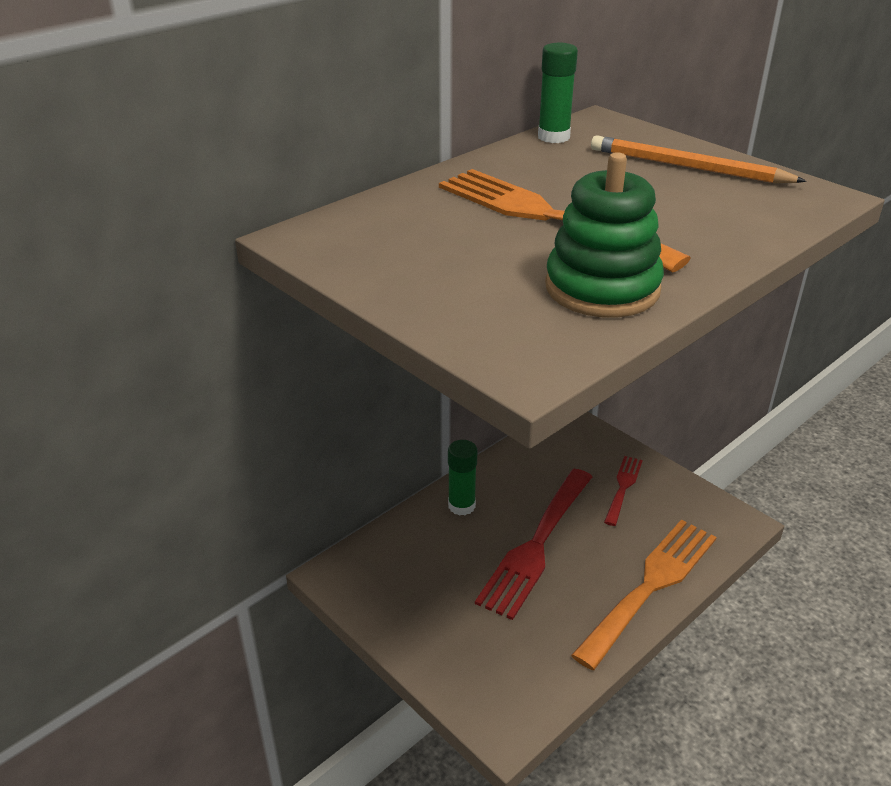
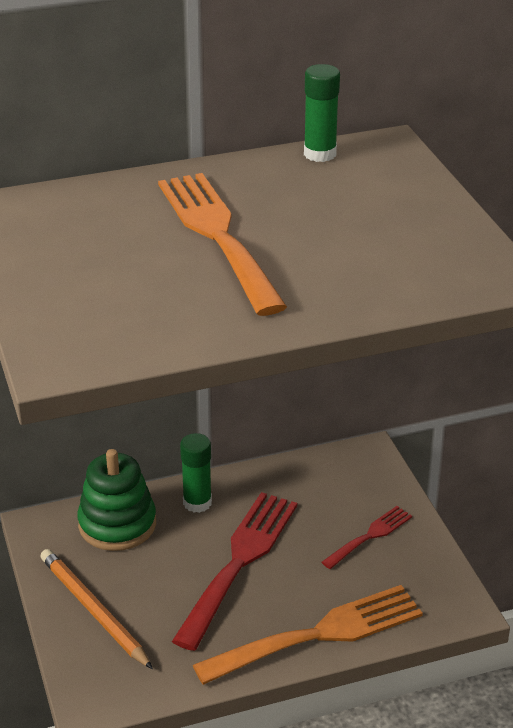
camera: 25 degrees right, 0 degrees up
(536, 546) = (239, 562): red fork -> red fork turned 150 degrees clockwise
(602, 288) = (187, 314): green stacking toy -> green stacking toy (117, 524)
(688, 167) = (408, 216): orange pencil -> orange pencil (93, 611)

